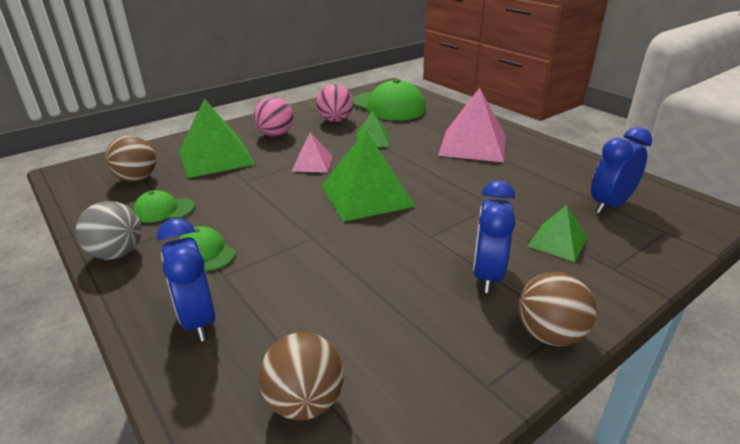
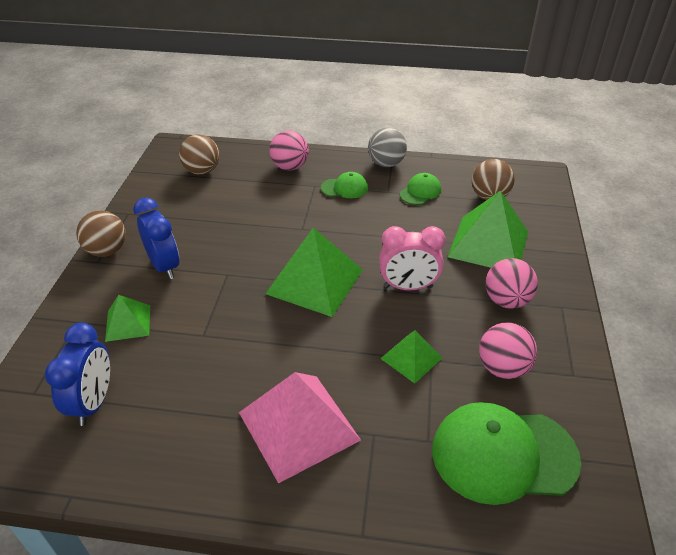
camera: 135 degrees right, 10 degrees up
(198, 320) = (290, 167): blue clock -> pink ball
(312, 163) = (408, 287): pink pyramid -> pink clock

